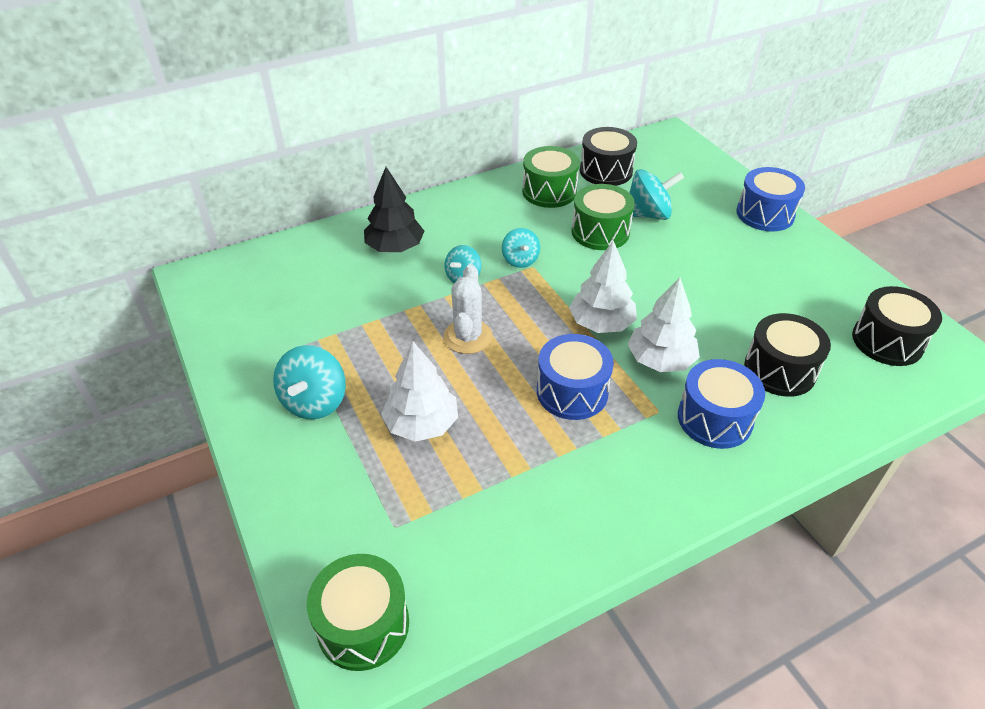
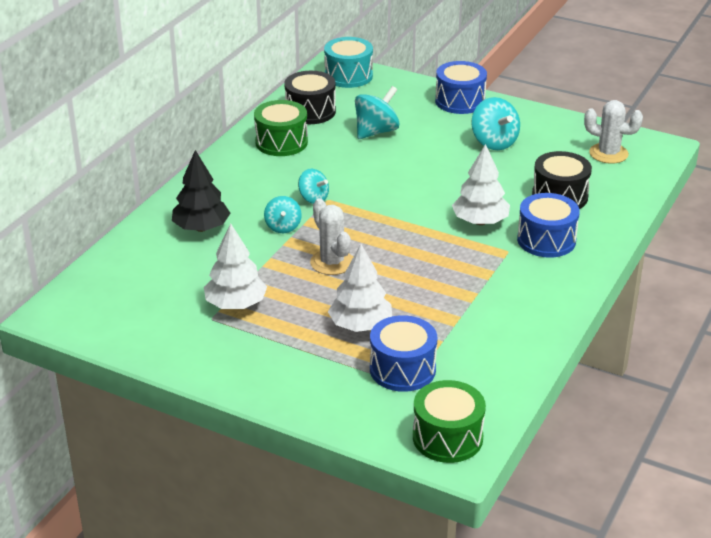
camera: 35 degrees left, 10 degrees down
(314, 402) = (266, 347): turquoise spinning top -> turquoise spinning top (494, 142)
(572, 392) = (441, 264): blue drum -> blue drum (402, 369)
(600, 232) = (353, 157): green drum -> none
(601, 323) = (418, 216): white tree -> white tree (236, 304)
(676, 149) = (348, 76): none -> turquoise drum
(887, 341) = (608, 153): black drum -> white cactus

